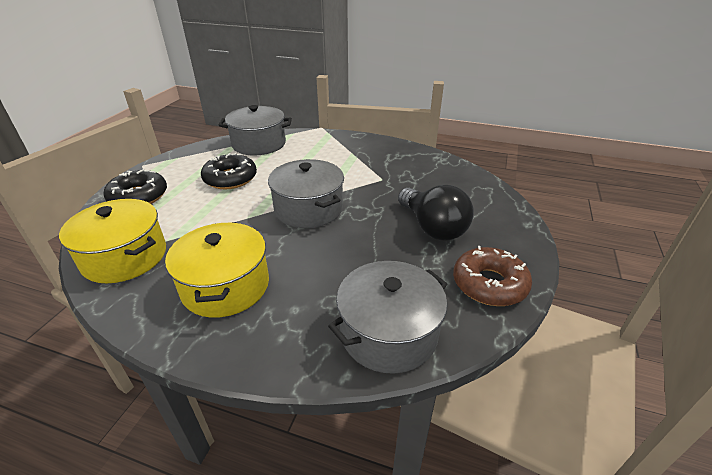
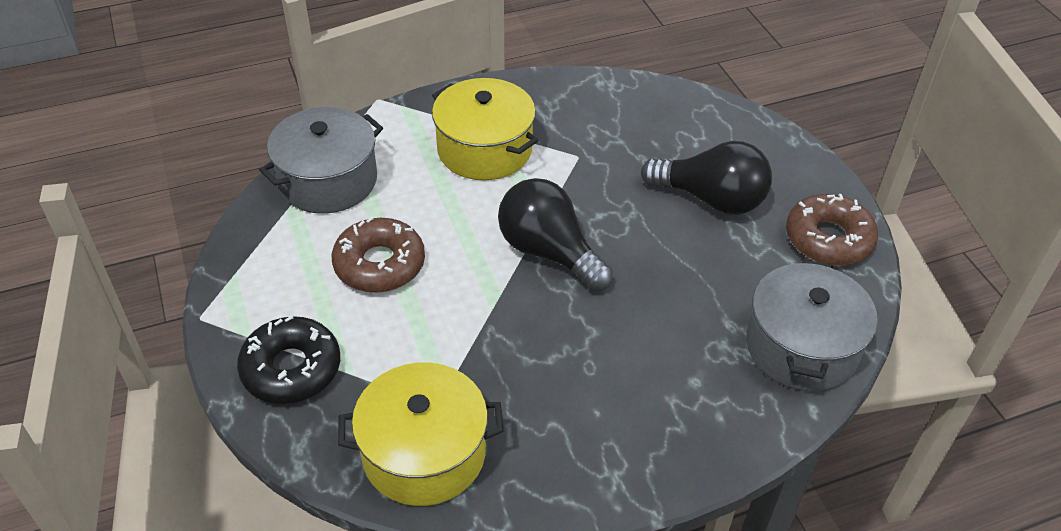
camera: 40 degrees left, 10 degrees up
(225, 286) = (595, 405): yellow pot -> yellow pot (484, 149)
(230, 178) = (379, 264): black donut -> brown donut
(308, 209) = (549, 252): grey pot -> black light bulb

